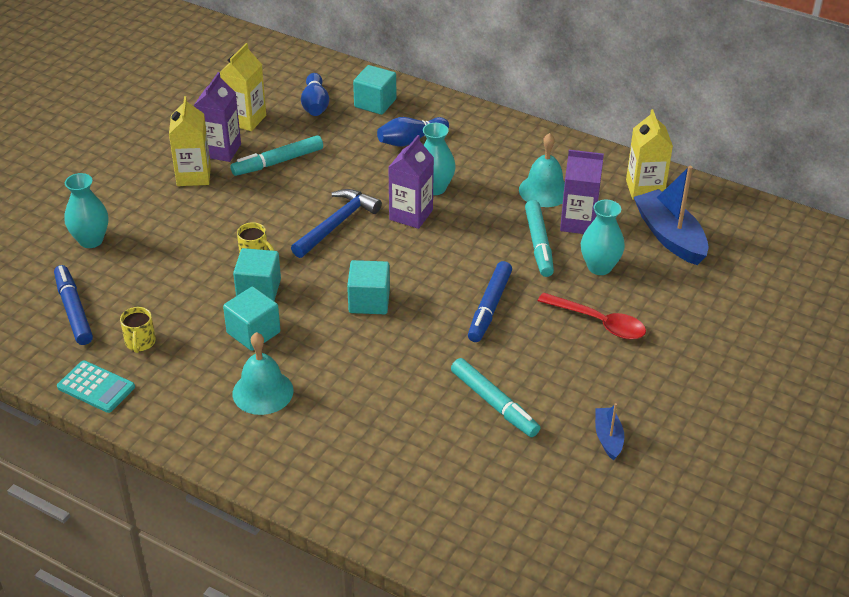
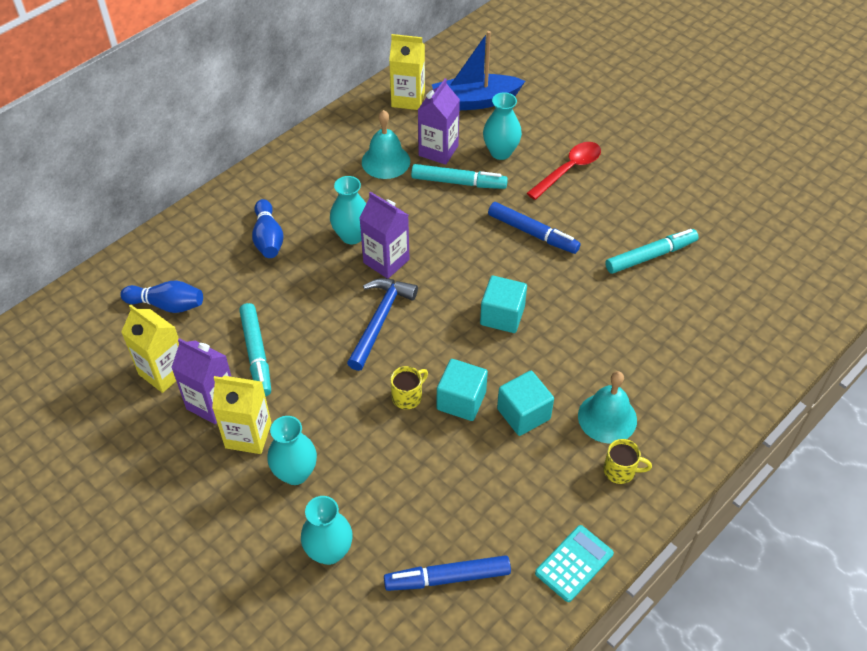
camera: 75 degrees left, 10 degrees up
(140, 342) = (515, 516): yellow mug -> yellow mug (620, 471)
(162, 208) = (295, 473): none -> turquoise vase
(337, 224) = (380, 320): blue hammer -> blue hammer turned 60 degrees clockwise
(375, 103) = (189, 254): turquoise cube -> none
(608, 438) = (699, 197): blue boat -> none

